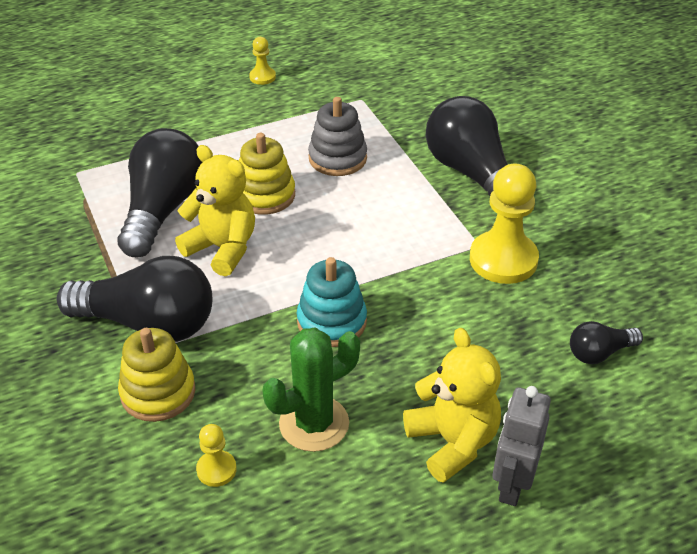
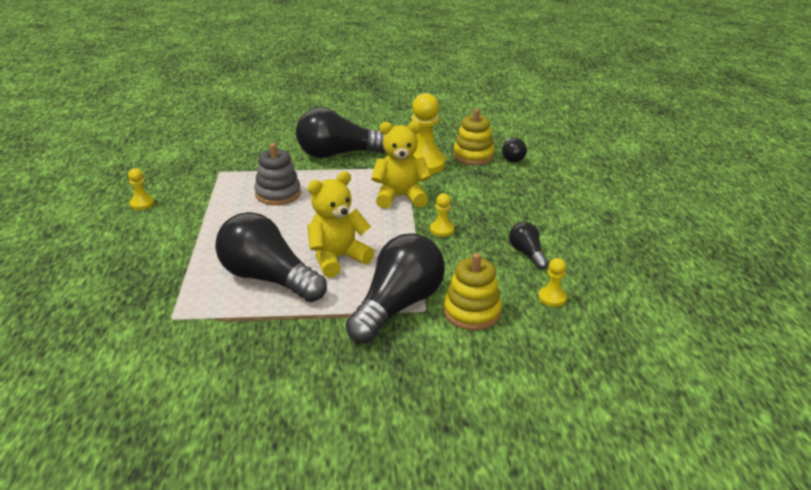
camera: 70 degrees left, 10 degrees down
(265, 195) = (292, 230): yellow stacking toy -> yellow stacking toy (473, 156)
(314, 424) = (527, 253): green cactus -> black light bulb
(331, 322) = (442, 230): turquoise stacking toy -> yellow pawn
(452, 442) = (558, 212): yellow teddy bear -> yellow teddy bear (400, 197)
(512, 484) = (593, 202): grey robot -> none

